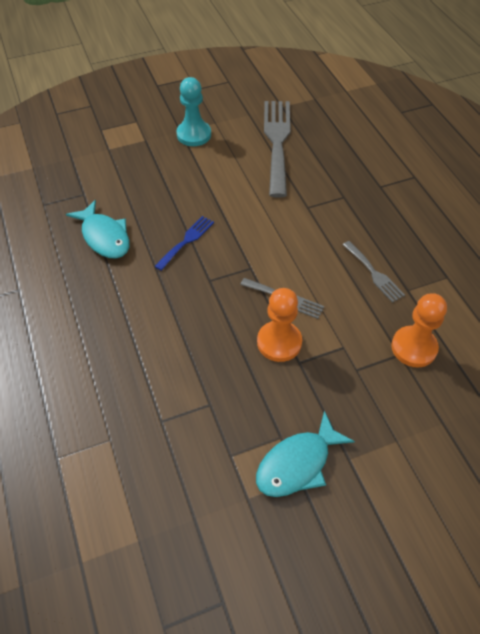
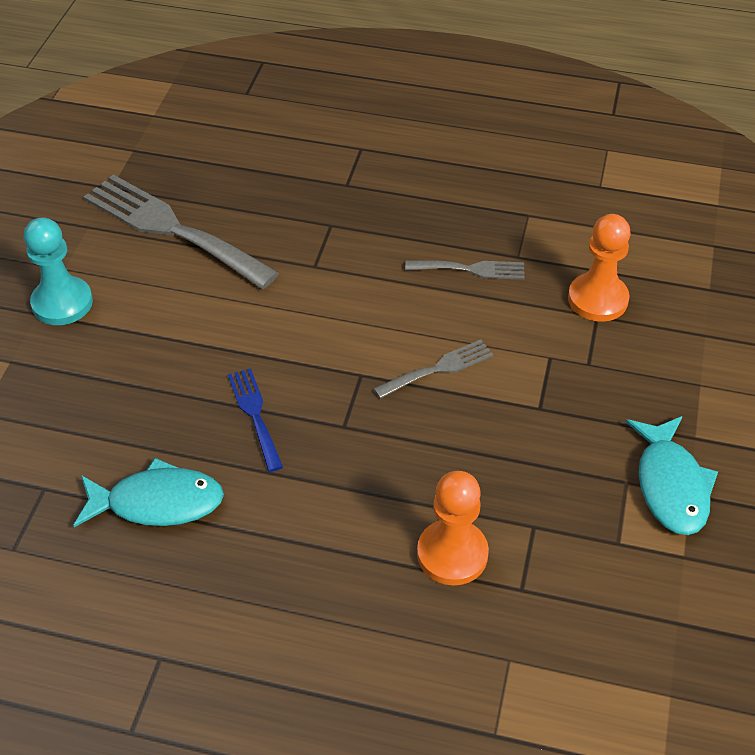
camera: 55 degrees left, 5 degrees down
(279, 342) = (497, 410): orange pawn -> orange pawn (452, 554)

